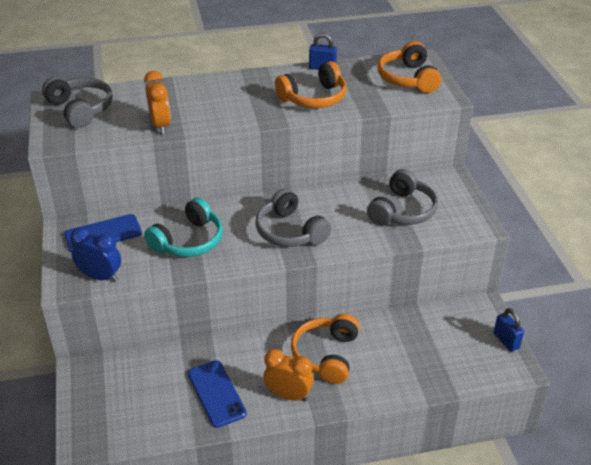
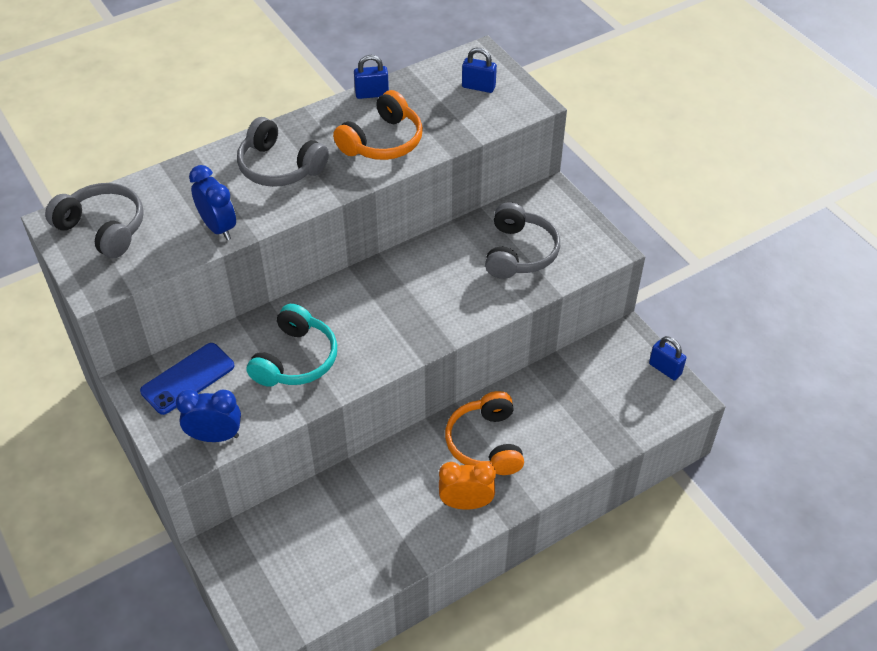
camera: 20 degrees left, 10 degrees up
(160, 126) = (218, 227): orange clock -> blue clock
(216, 393) = (387, 526): blue phone -> none
(290, 231) = (406, 314): grey headphones -> grey headphones (279, 167)
(408, 79) = (478, 87): orange headphones -> blue padlock

